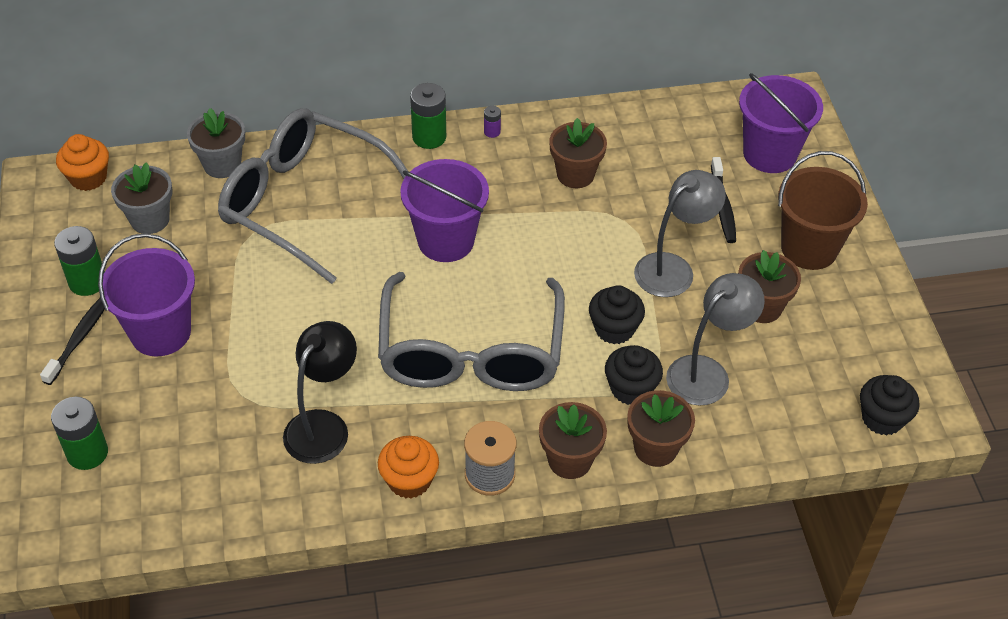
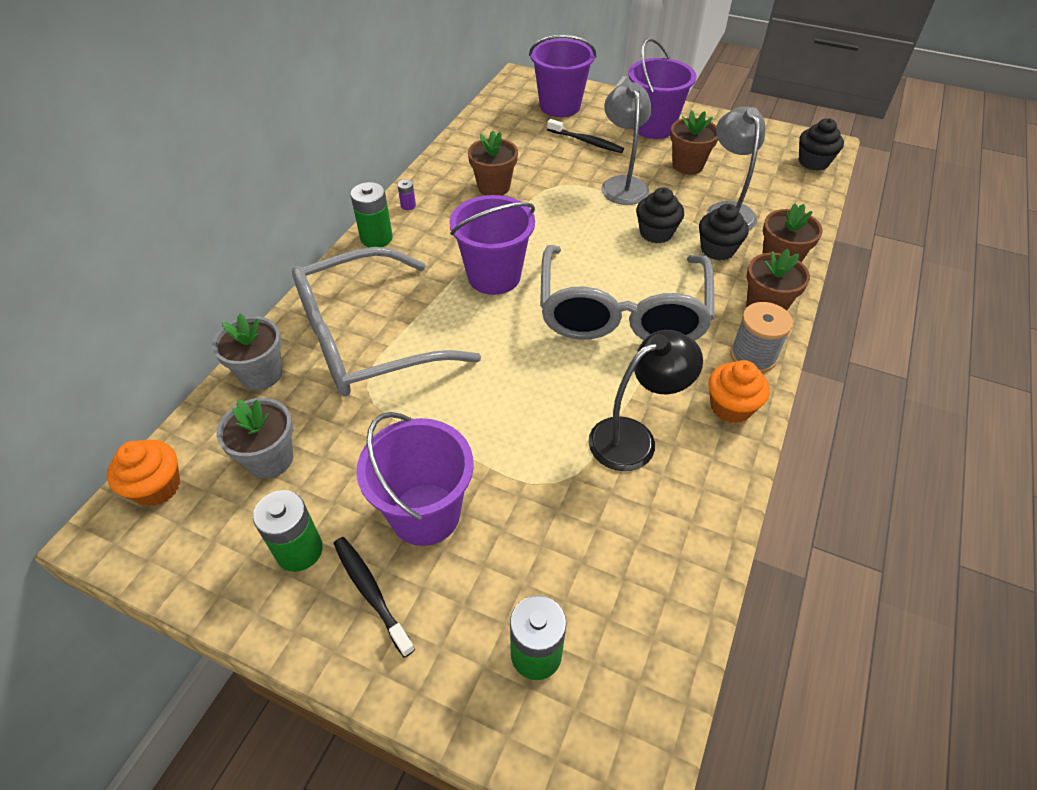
camera: 55 degrees left, 0 degrees up
(323, 426) = (634, 437): black lamp -> black lamp turned 90 degrees clockwise
(471, 353) = (622, 313): grey glasses -> grey glasses turned 60 degrees clockwise
(809, 248) = (653, 127): brown bucket -> purple bucket

